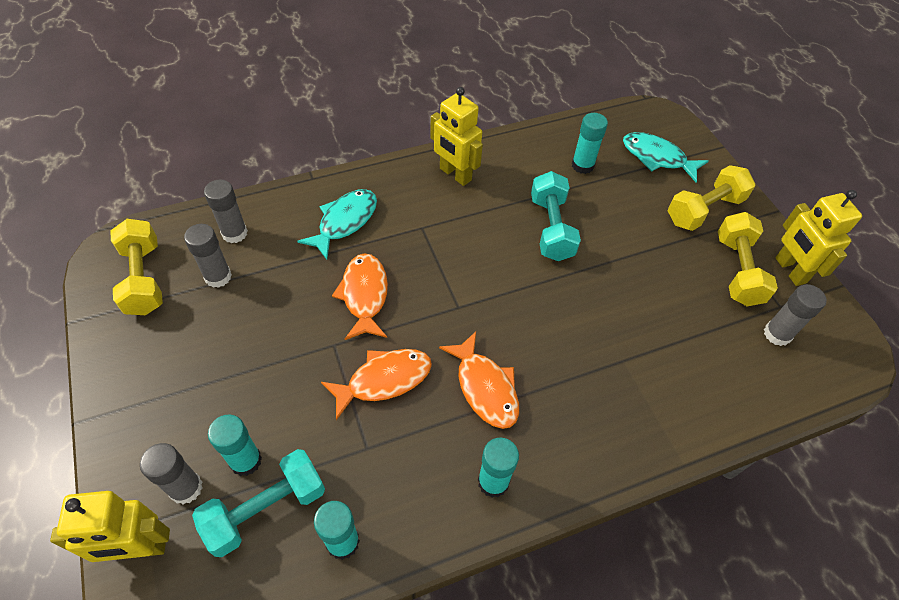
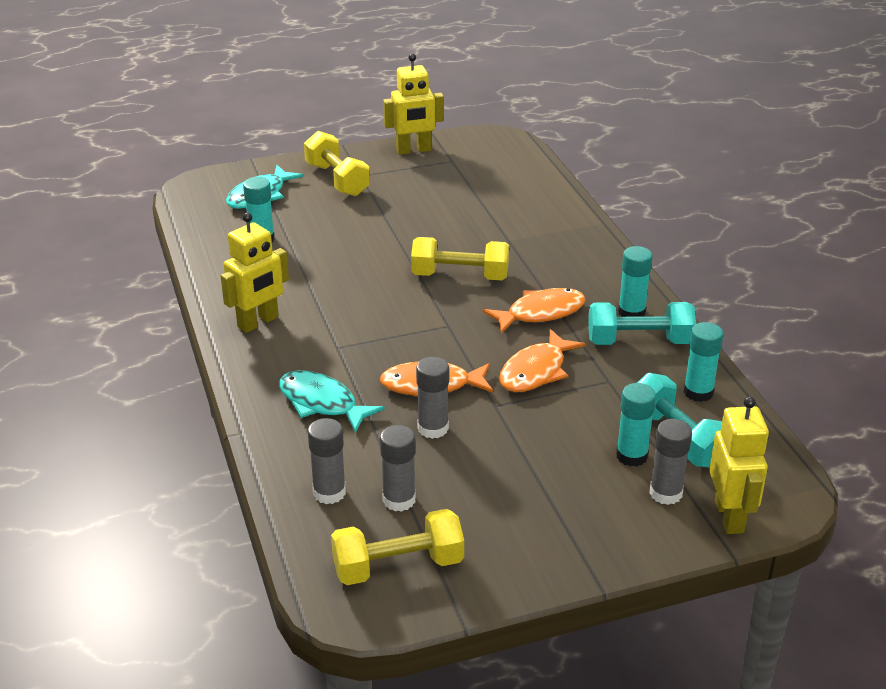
camera: 85 degrees left, 20 degrees down
(384, 380) = (536, 371): orange fish -> orange fish turned 120 degrees counterclockwise
(551, 228) = (349, 265): turquoise dumbbell -> turquoise dumbbell (639, 341)
(737, 270) = (412, 174): yellow dumbbell -> yellow dumbbell (460, 276)
(777, 334) = (480, 166): grey glue stick -> grey glue stick (433, 428)

